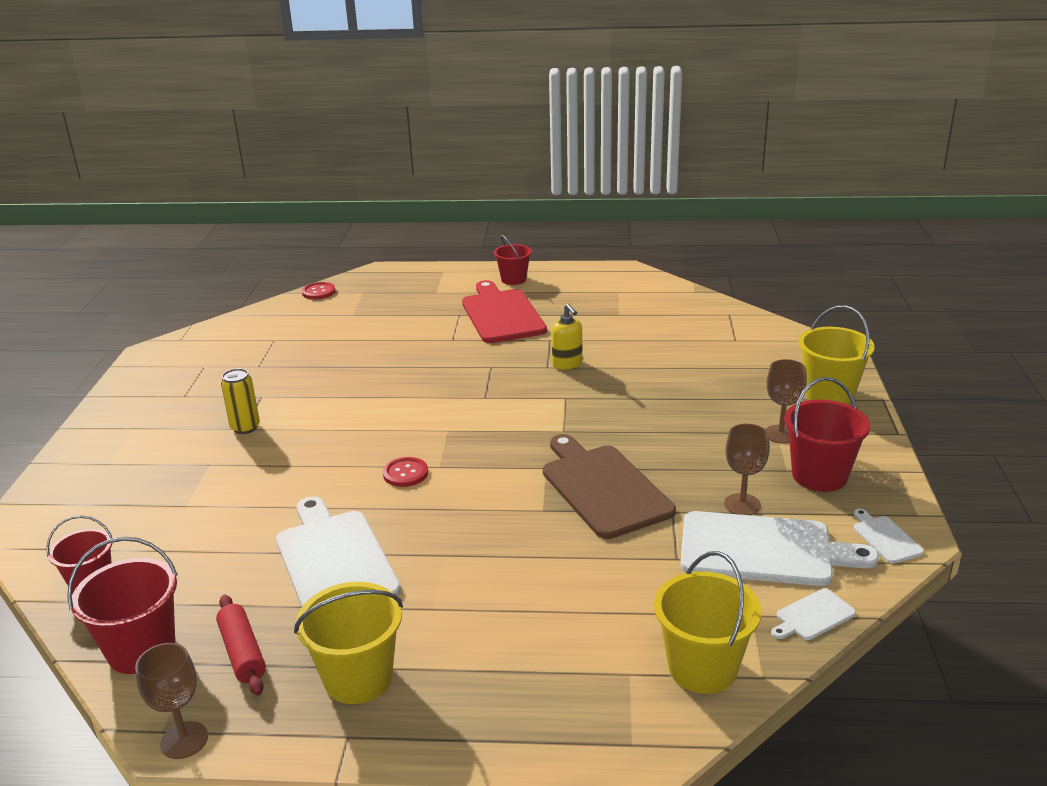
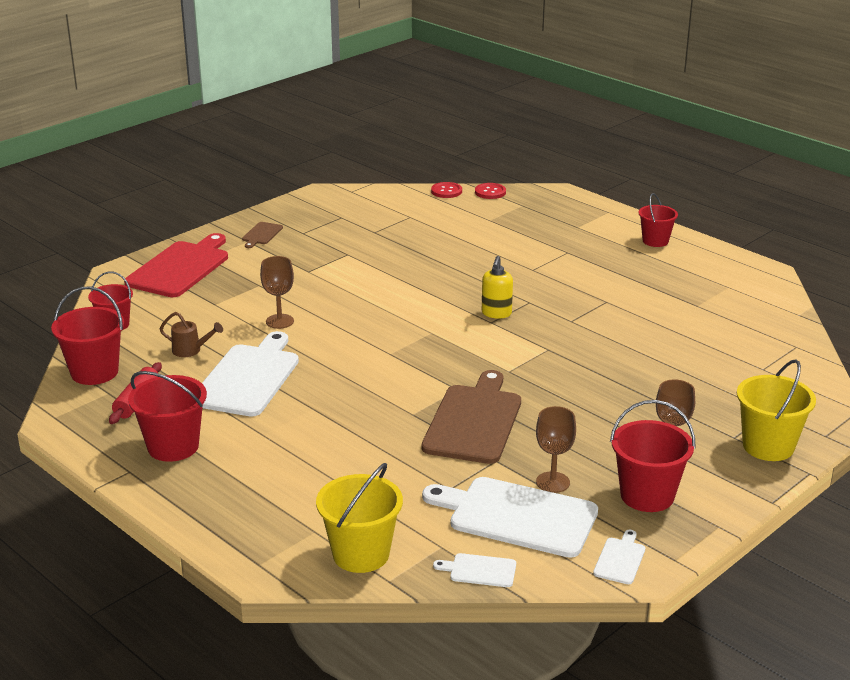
camera: 40 degrees right, 0 degrees up
(140, 415) = (261, 234): none -> brown cutting board
(184, 740) = (58, 427): brown goblet -> brown goblet (279, 321)
(228, 566) = (190, 350): none -> brown watering can
(245, 427) = (310, 271): yellow can -> none
(358, 678) = (173, 446): yellow bucket -> red bucket
(405, 473) = (362, 347): red button -> red button (446, 191)
(501, 314) = (600, 265): red cutting board -> red cutting board (180, 268)
(567, 364) = (589, 325): yellow soap dispenser -> yellow soap dispenser (496, 313)
(763, 550) = (517, 516): white cutting board -> white cutting board turned 150 degrees clockwise

